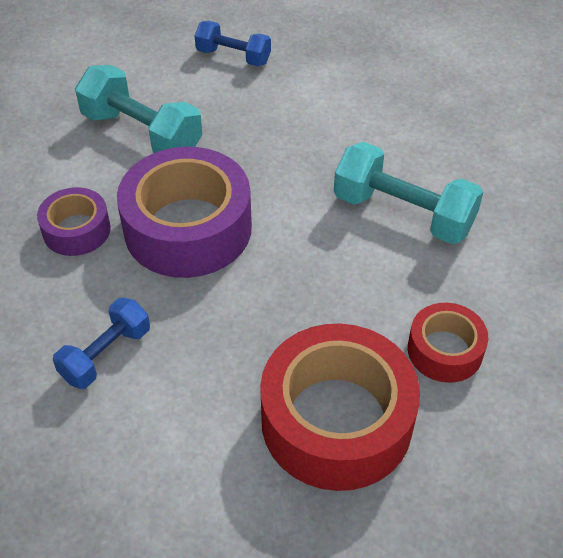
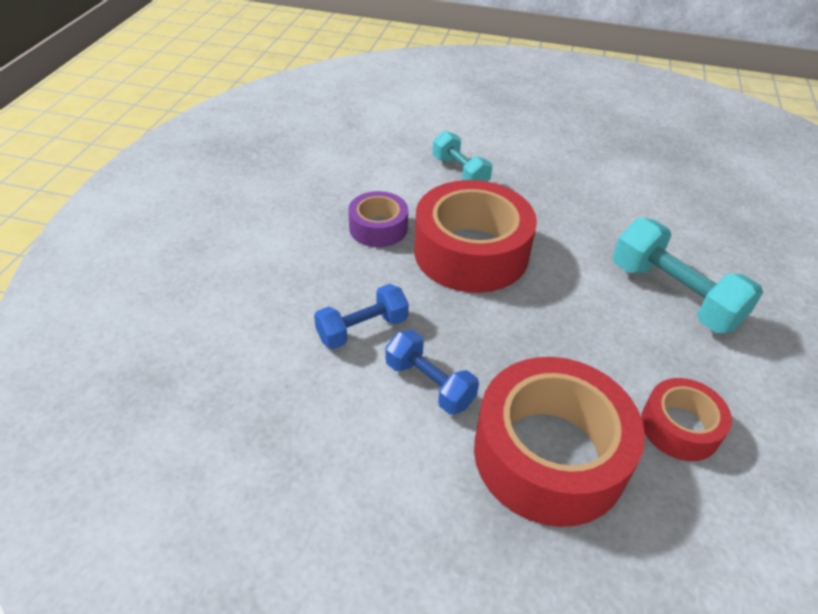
camera: 20 degrees right, 5 degrees down
(142, 134) = (460, 172): turquoise dumbbell -> turquoise dumbbell, size x0.62
(188, 228) = (471, 252): purple tape -> red tape
(233, 57) = (558, 136): blue dumbbell -> blue dumbbell (429, 384)

